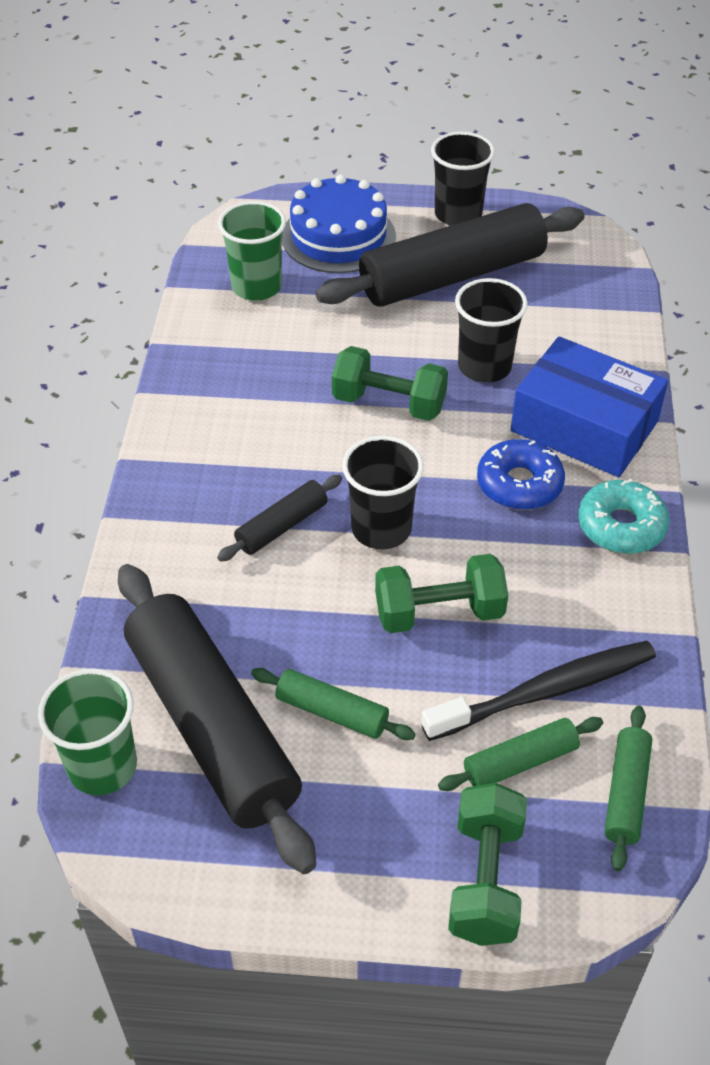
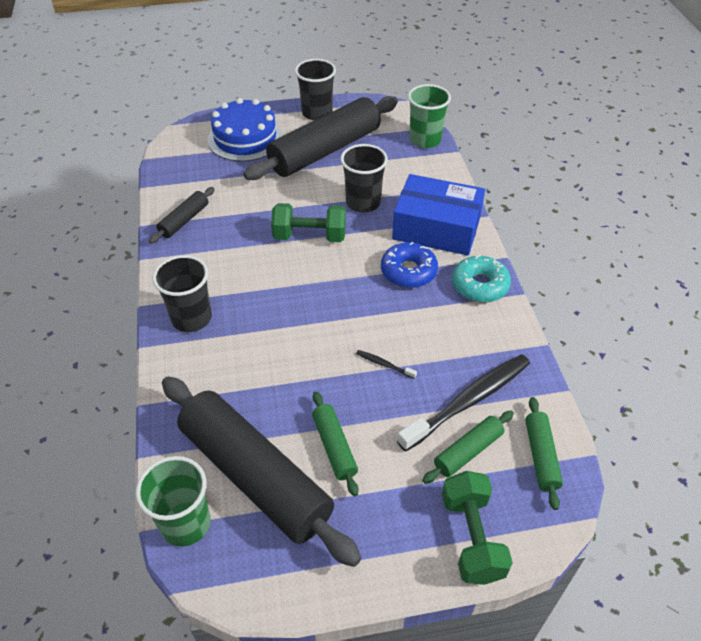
camera: 15 degrees left, 0 degrees up
(256, 287) = (201, 178): green cup -> green cup (425, 140)
(282, 526) = (263, 329): black rolling pin -> black rolling pin (184, 220)
(332, 712) = (334, 447): green rolling pin -> green rolling pin turned 60 degrees clockwise
(381, 529) = (329, 317): black cup -> black cup (191, 318)
(439, 613) = (384, 364): green dumbbell -> black toothbrush

